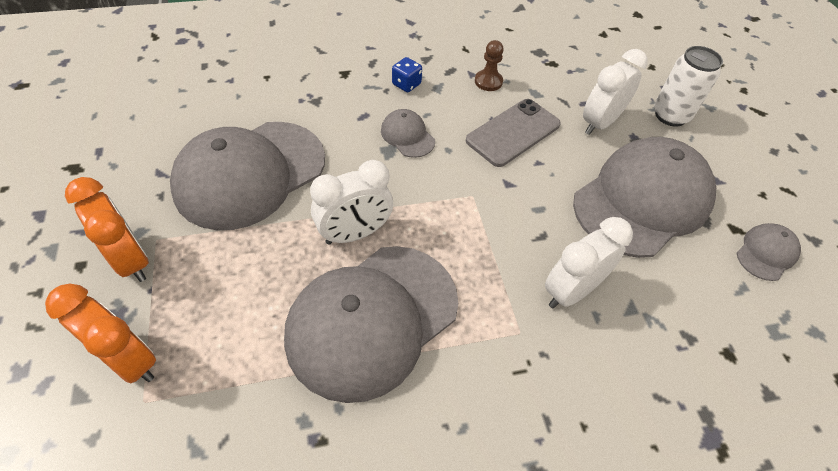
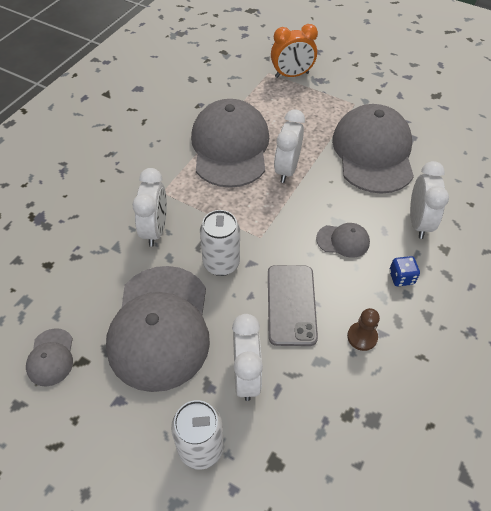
camera: 135 degrees right, 0 degrees up
(131, 260) = (348, 92): orange clock -> none
(329, 99) = (418, 222): none -> white clock
(536, 204) = (221, 263): none -> white can

